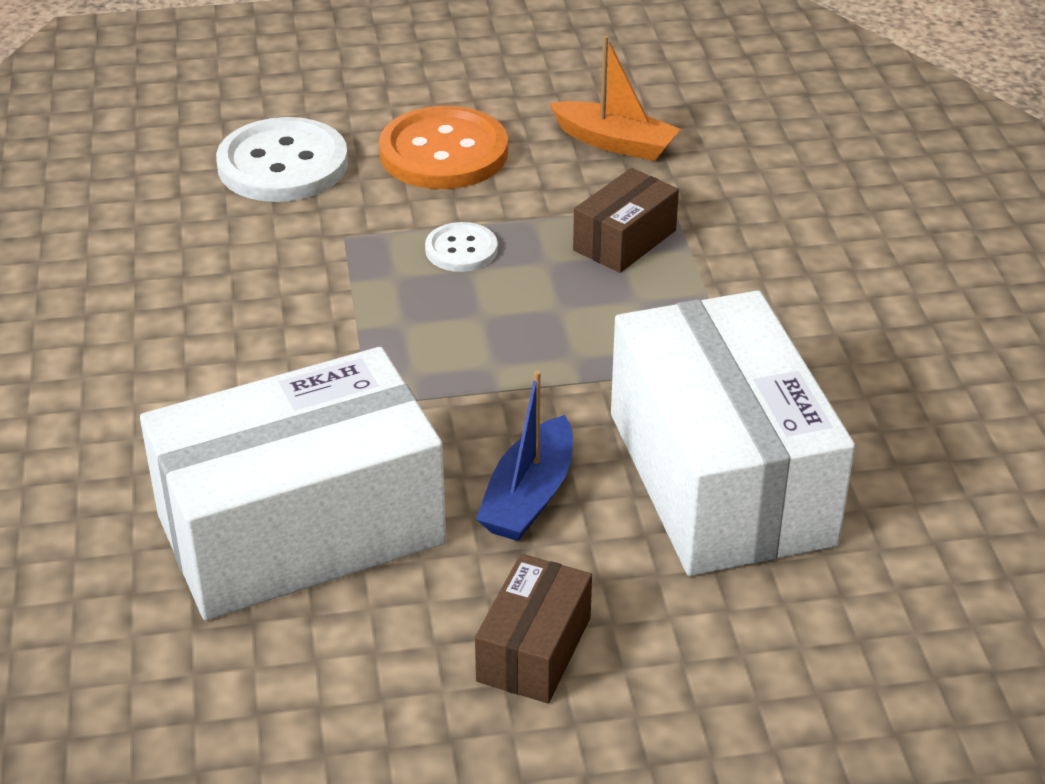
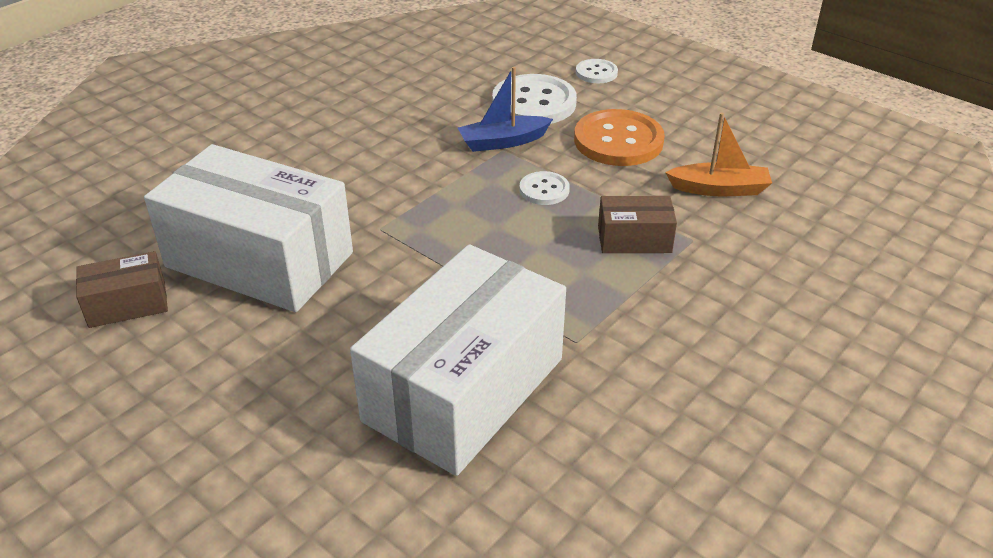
camera: 50 degrees right, 0 degrees up
(290, 91) = (596, 73): none -> white button
(529, 496) = (366, 322): blue boat -> blue boat (503, 142)
(534, 649) = (241, 390): brown box -> brown box (127, 304)
(615, 143) = (719, 189): orange boat -> orange boat turned 75 degrees counterclockwise

